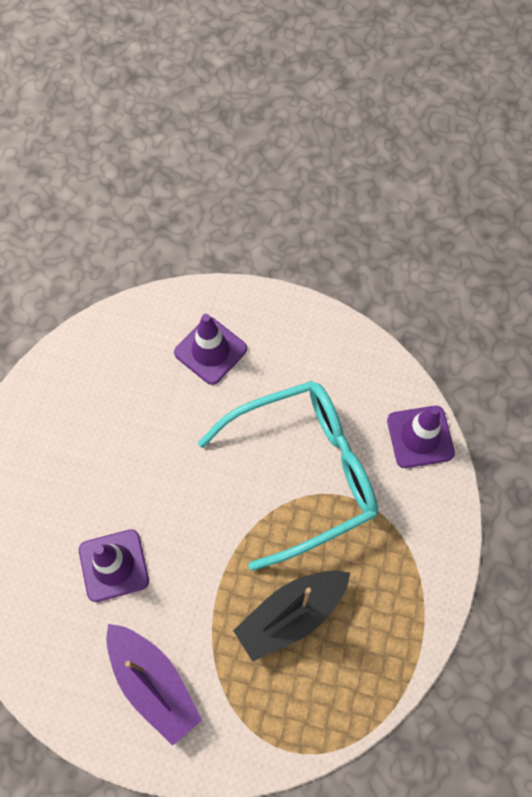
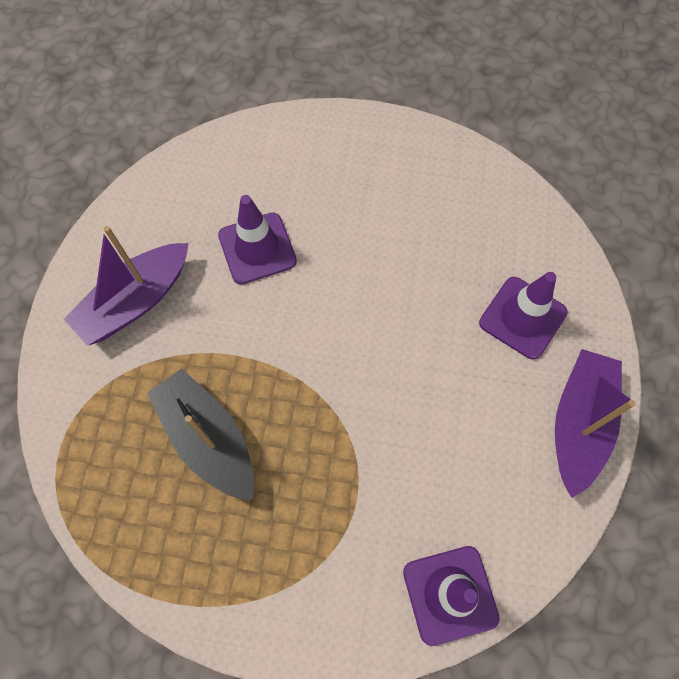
camera: 85 degrees right, 0 degrees up
(301, 327) = (578, 424): none -> purple boat
(304, 472) = (381, 441): turquoise glasses -> none

